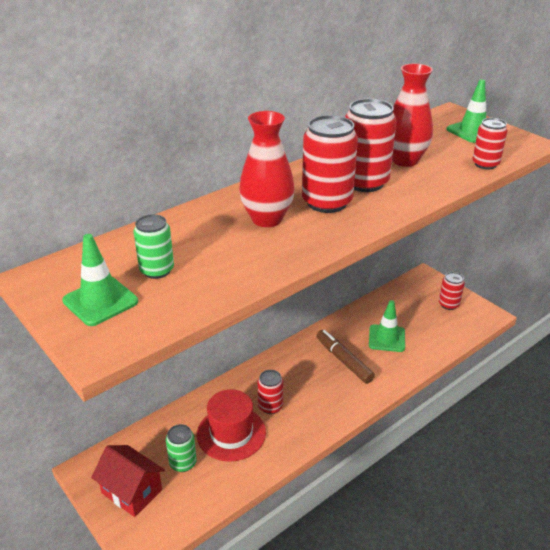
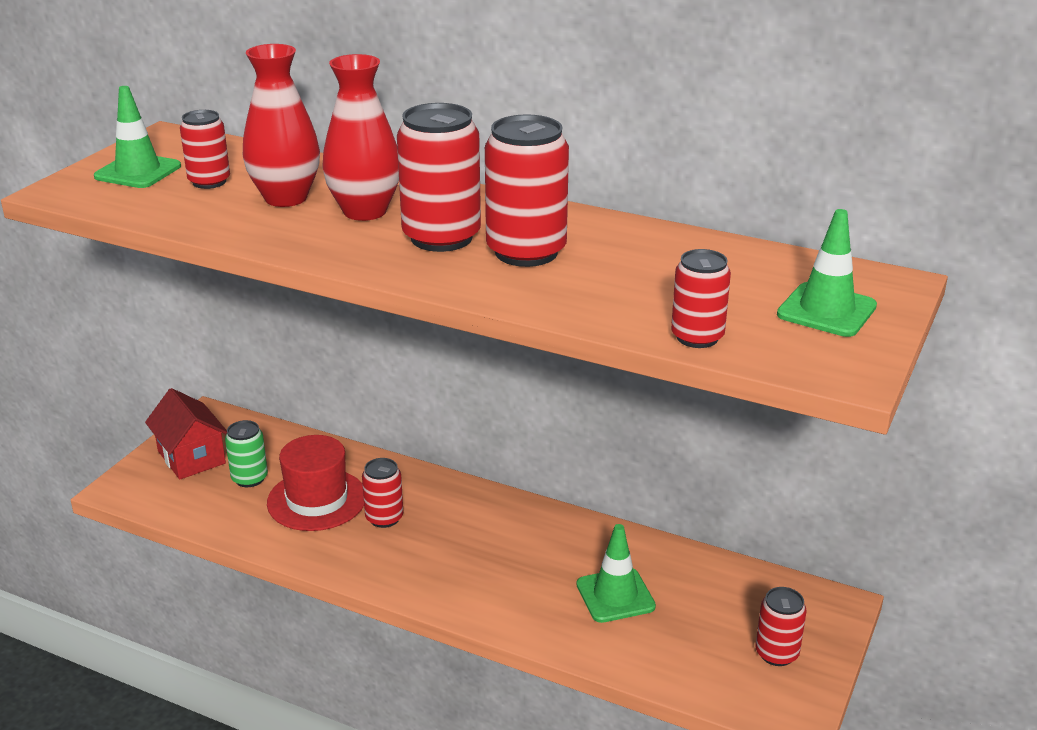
camera: 65 degrees right, 5 degrees down
(132, 491) = (191, 457): red house -> red house turned 45 degrees counterclockwise
(157, 270) = (209, 182): green can -> red can
(344, 360) = (526, 562): brown marker -> none
(405, 160) = (635, 269): red vase -> red vase (286, 198)

